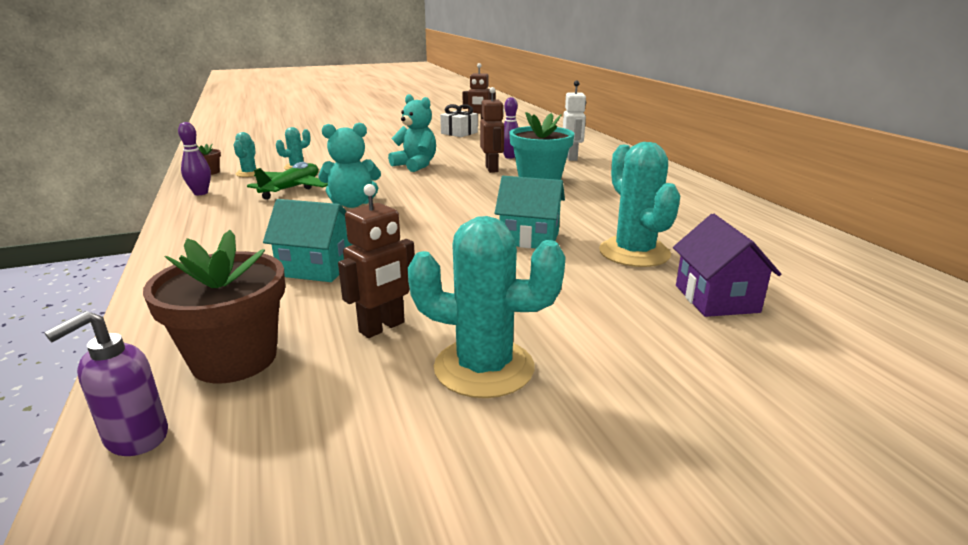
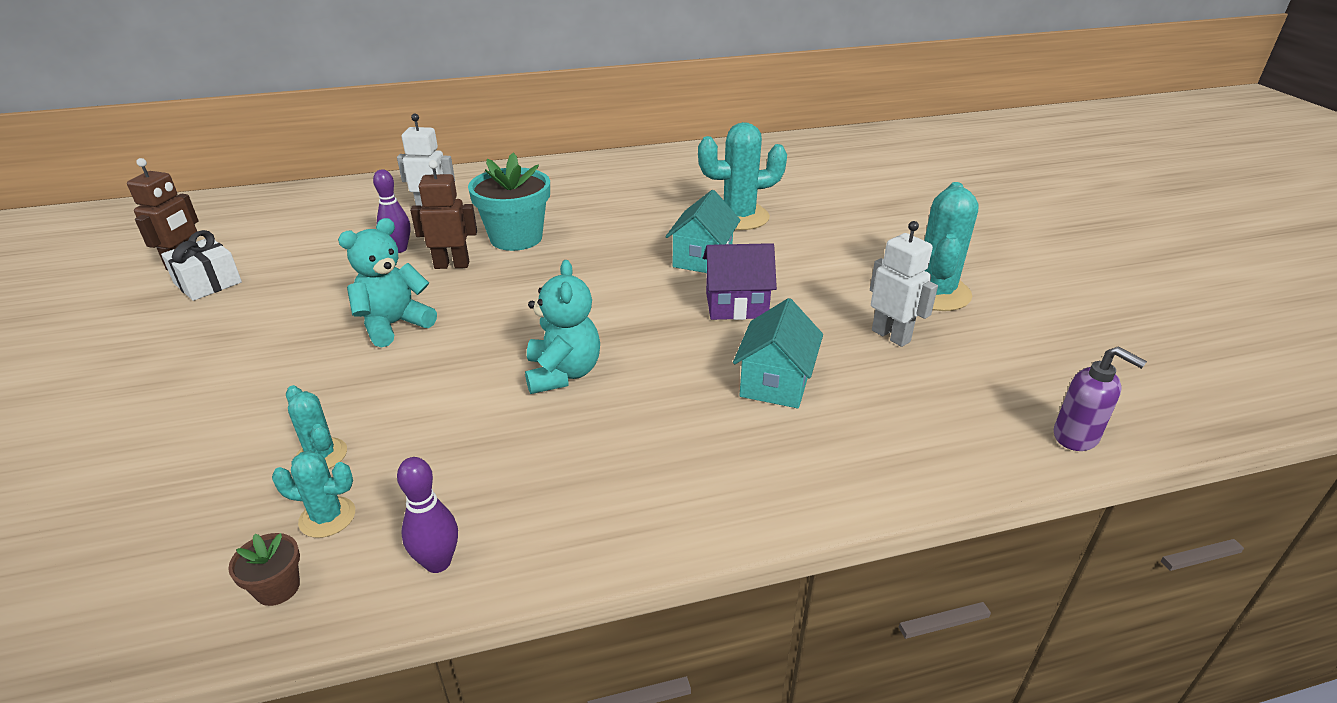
camera: 85 degrees left, 10 degrees up
(234, 359) = (962, 408): brown flower pot -> none
(291, 189) = (462, 443): green plane -> none
(382, 327) = (891, 336): brown robot -> white robot
(716, 299) = (819, 202): purple house -> purple house (736, 305)

